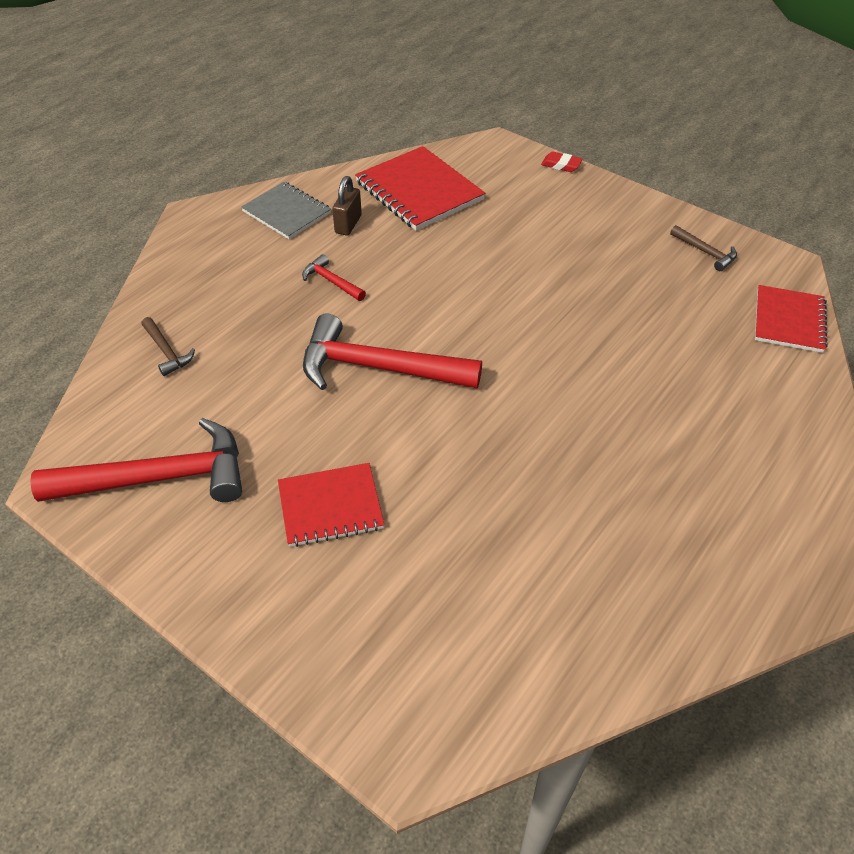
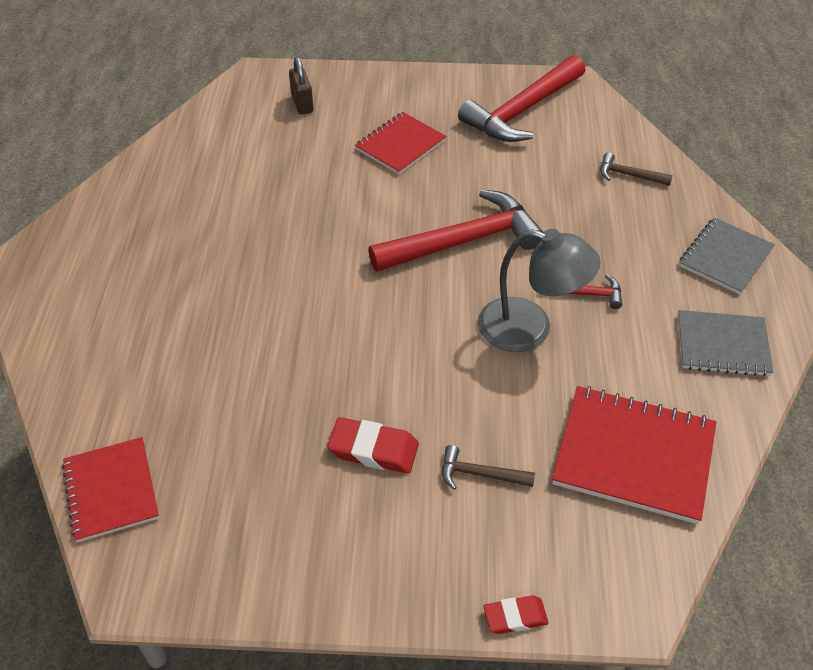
camera: 145 degrees right, 0 degrees up
(200, 255) = (725, 258): none -> grey notebook
(348, 224) = (649, 365): brown padlock -> brown padlock (302, 104)
(401, 280) = (530, 329): none -> grey lamp
(582, 263) = (373, 450): none -> red eraser
(705, 252) = (241, 549): brown hammer -> brown hammer (480, 474)

